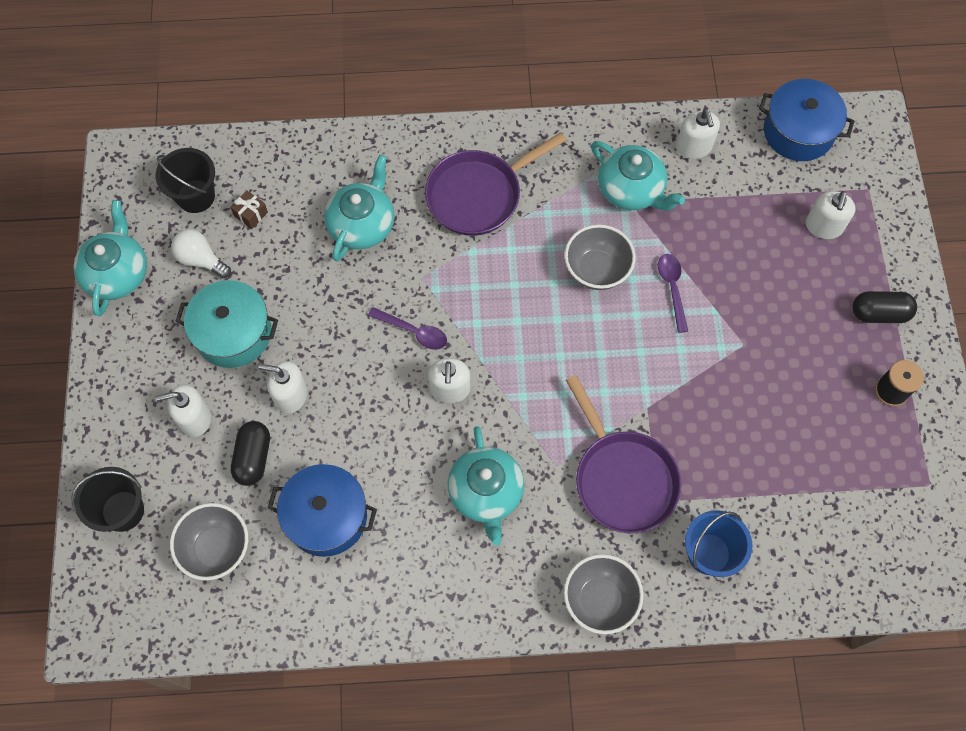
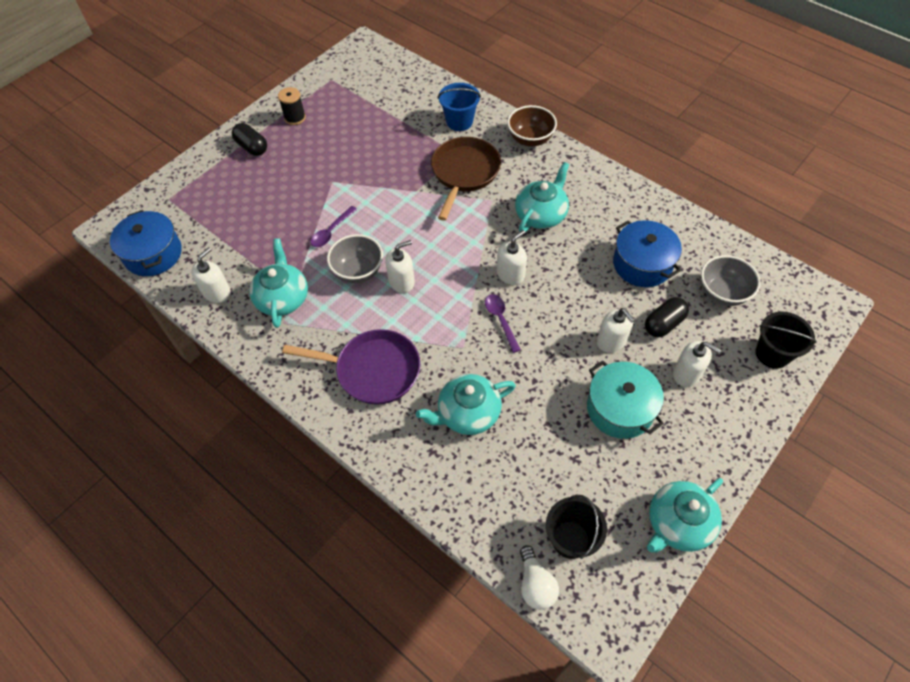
camera: 135 degrees left, 10 degrees down
(201, 259) = (604, 481): white light bulb -> white light bulb (535, 584)
(251, 214) = (539, 487): brown gift -> none
(600, 599) = (530, 139): grey bowl -> brown bowl
(622, 478) = (464, 173): purple pan -> brown pan
(823, 226) = (216, 200): white soap dispenser -> white soap dispenser (401, 281)

